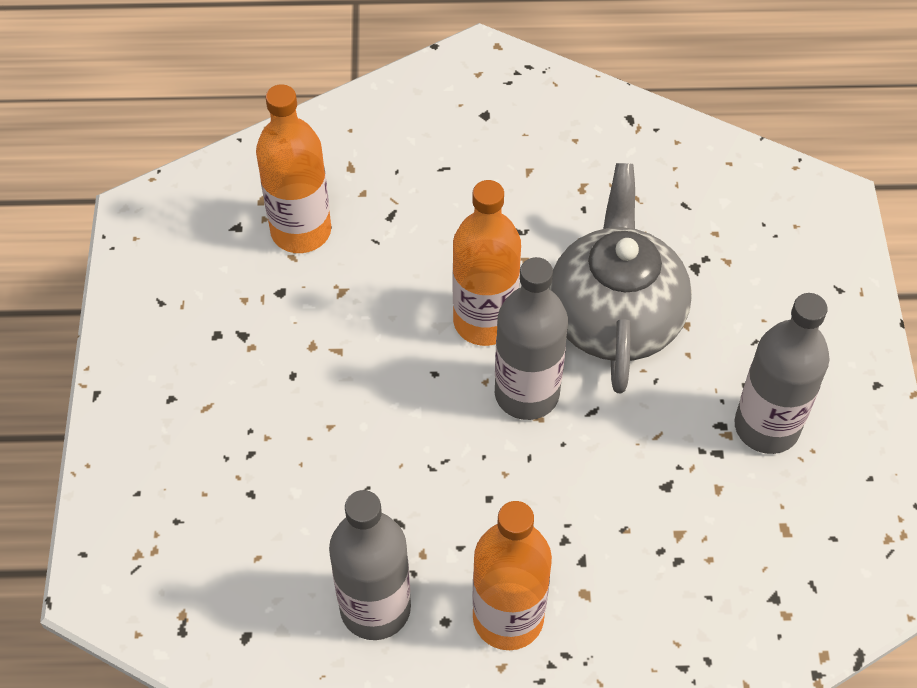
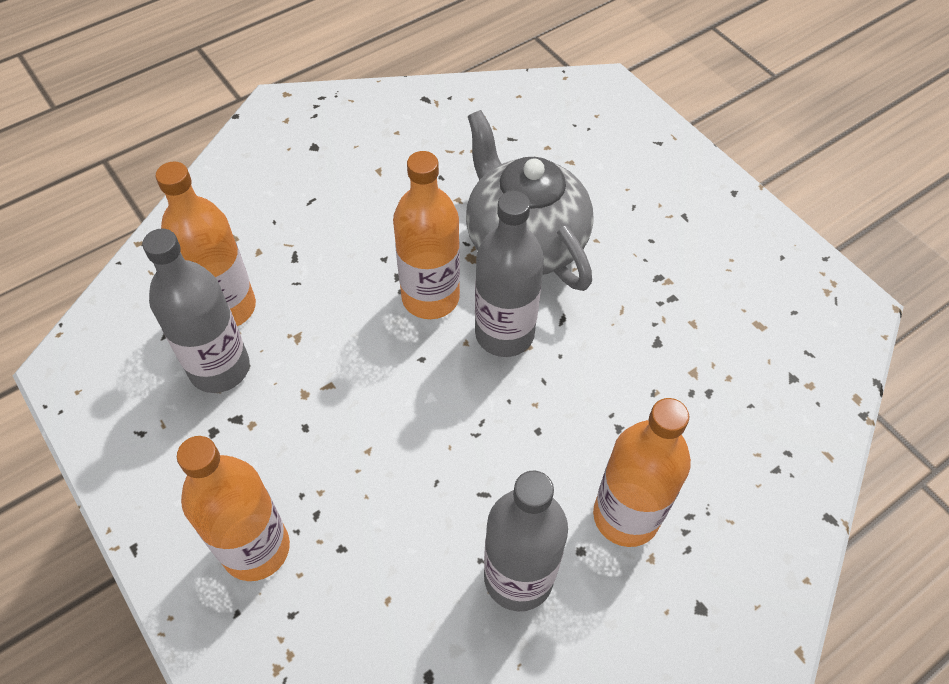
camera: 35 degrees left, 0 degrees up
(185, 452) = (256, 548): none -> orange bottle
(766, 427) = (689, 261): grey bottle -> grey bottle (219, 368)

